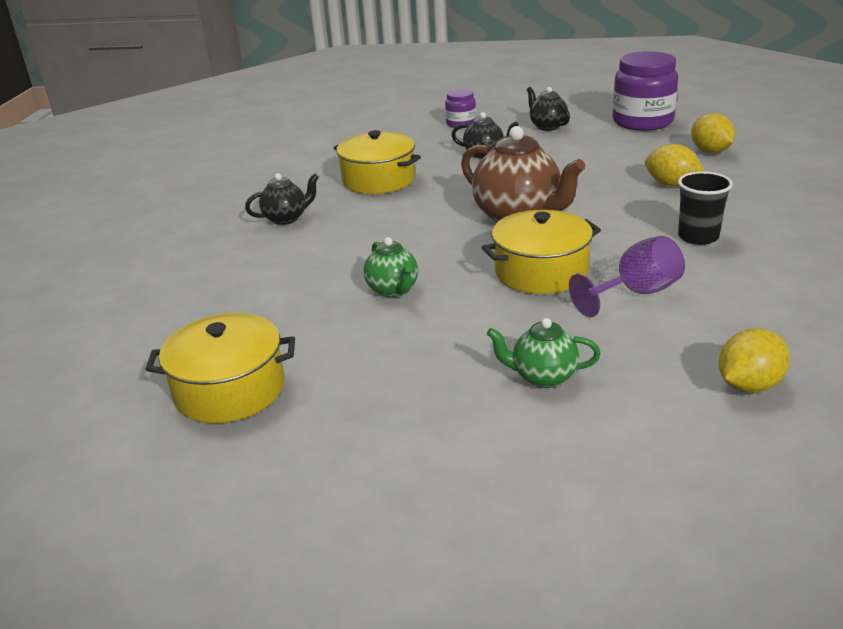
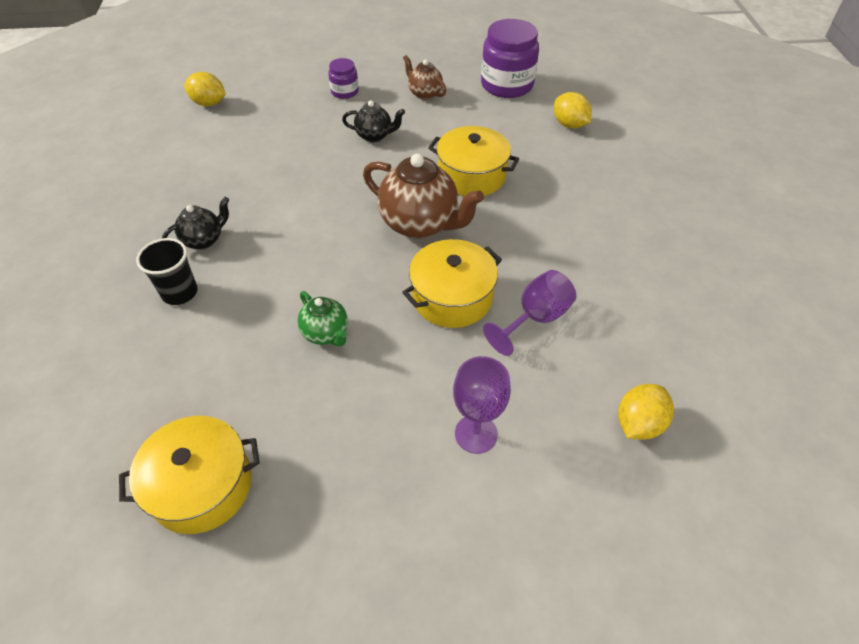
camera: 15 degrees left, 20 degrees up
(378, 180) = (282, 178): yellow pot -> yellow pot (471, 176)
(543, 377) = (476, 434): green teapot -> purple goblet
(547, 126) = (424, 94): black teapot -> brown teapot
(671, 184) = (543, 171): yellow lemon -> yellow lemon (209, 103)
(698, 237) = (575, 241): black cup -> black cup (180, 292)

